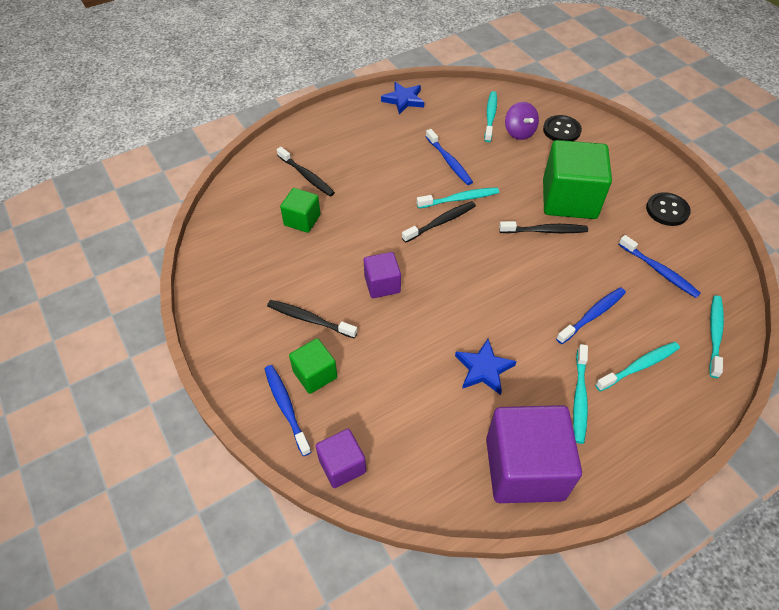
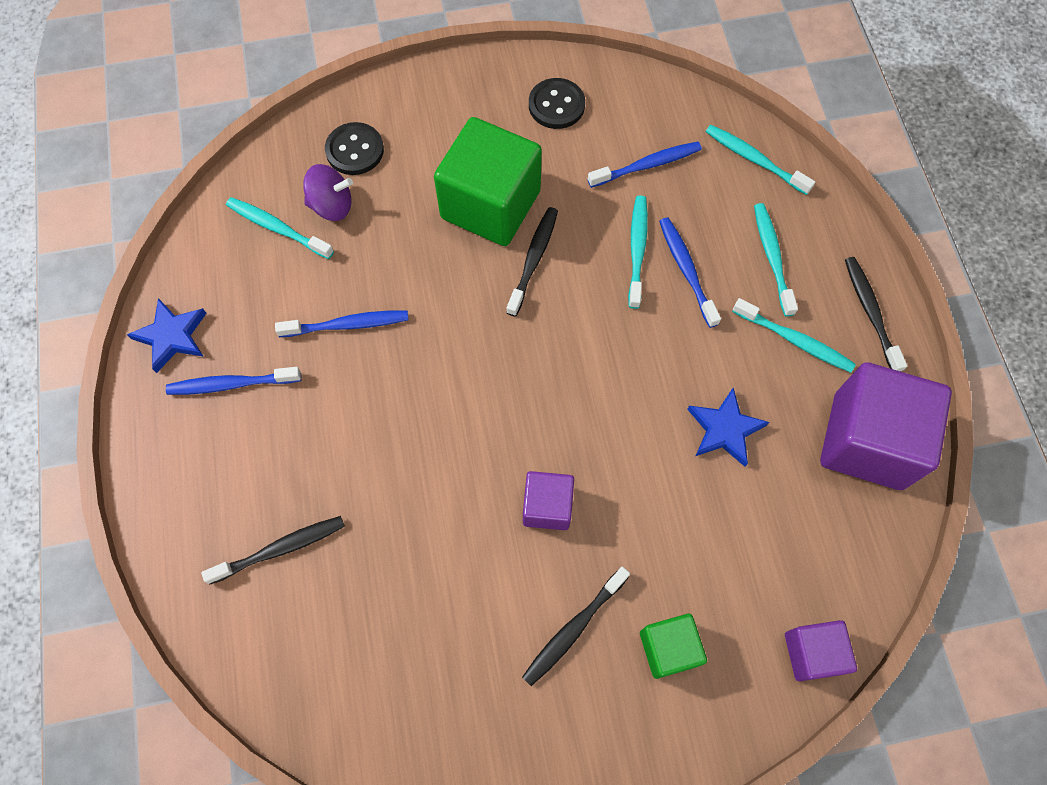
camera: 70 degrees left, 15 degrees up
(286, 407) = (709, 703): blue toothbrush -> blue toothbrush (231, 384)
(302, 220) = (375, 584): green cube -> none
(441, 222) = (463, 384): black toothbrush -> black toothbrush (870, 312)
(459, 199) = (430, 341): turquoise toothbrush -> turquoise toothbrush (637, 250)

